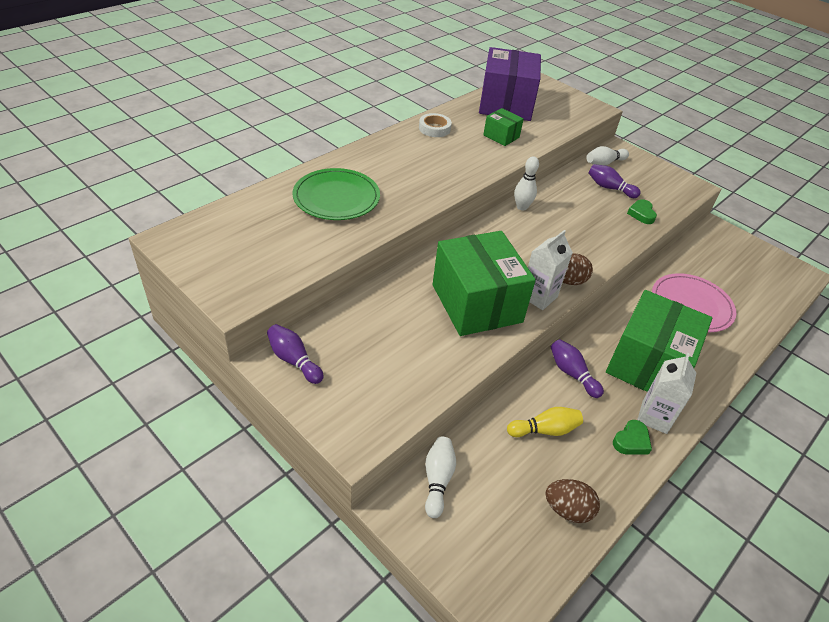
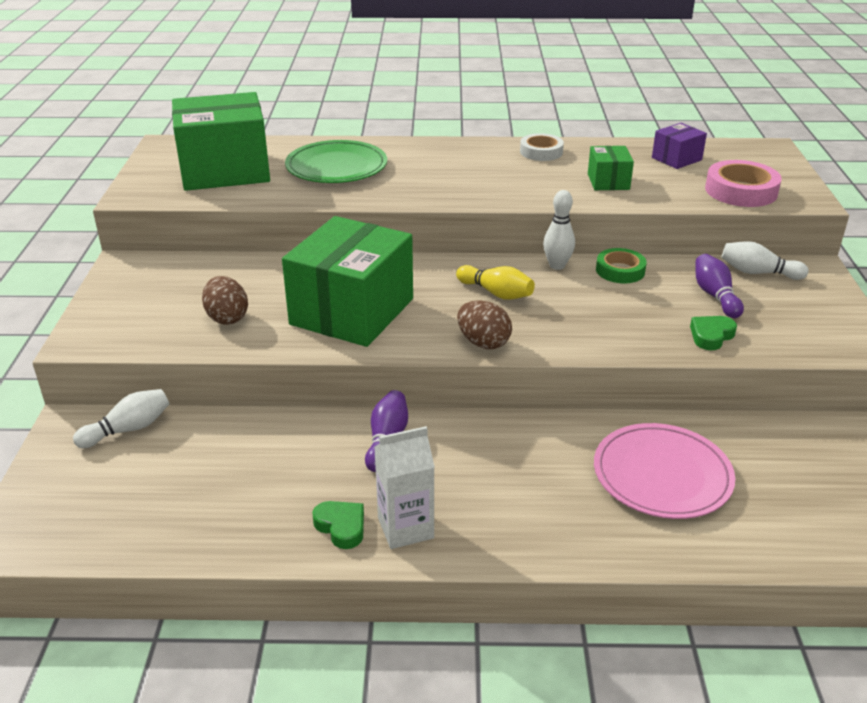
camera: 50 degrees right, 10 degrees down
(294, 360) = (139, 271): purple bowling pin -> none
(506, 104) = (676, 159): purple box -> purple box, size x0.46
(538, 296) = (424, 338): white carton -> none
(545, 430) = (276, 460): yellow bowling pin -> yellow bowling pin (496, 293)
(552, 194) = (620, 270): none -> green tape
(564, 115) = (741, 191): none -> pink tape
(567, 510) = (183, 525): brown egg -> brown egg (227, 318)
(631, 441) = (341, 527): green heart -> green heart turned 135 degrees counterclockwise
(648, 364) = (490, 486): green box -> green box (225, 170)

